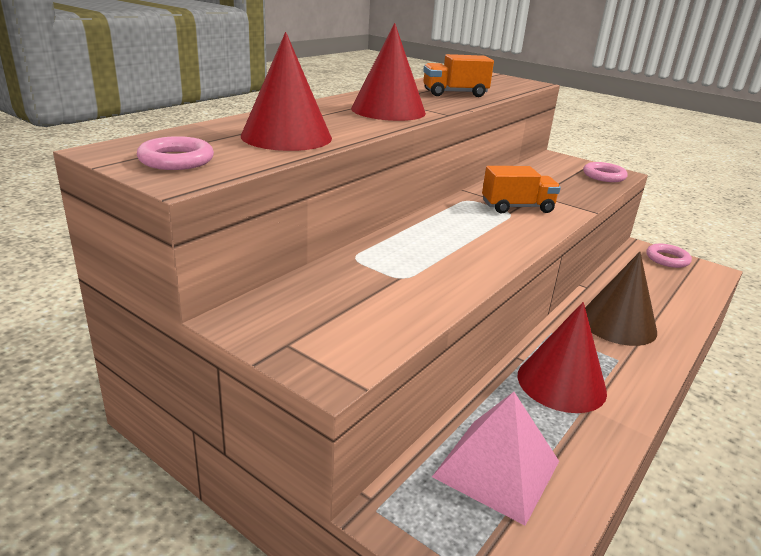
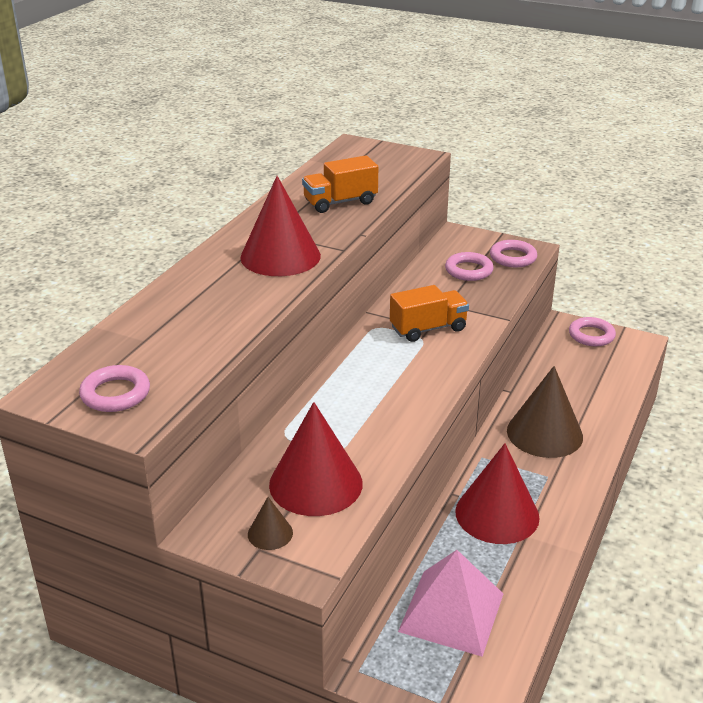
camera: 10 degrees left, 5 degrees up
(286, 137) = (198, 331): red cone -> red cone (315, 483)
(305, 333) = (270, 533): none -> brown cone
(562, 178) = (468, 270): none -> pink ring

